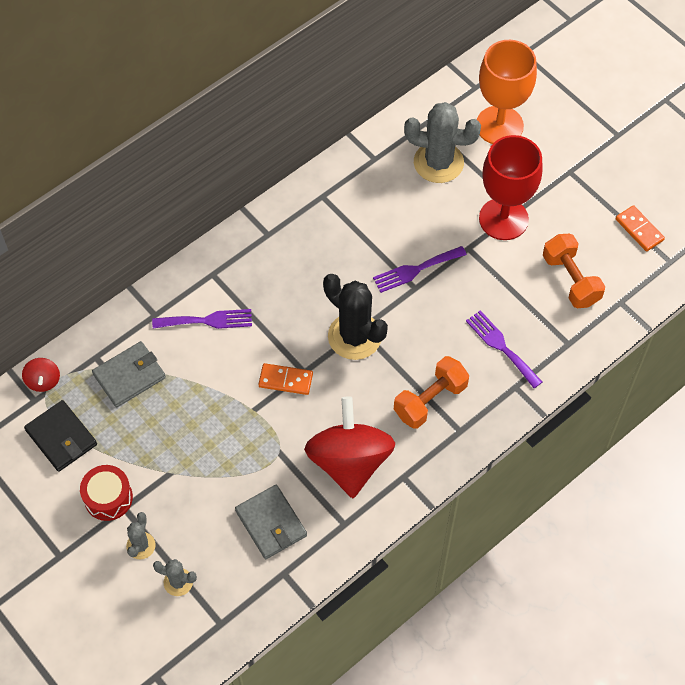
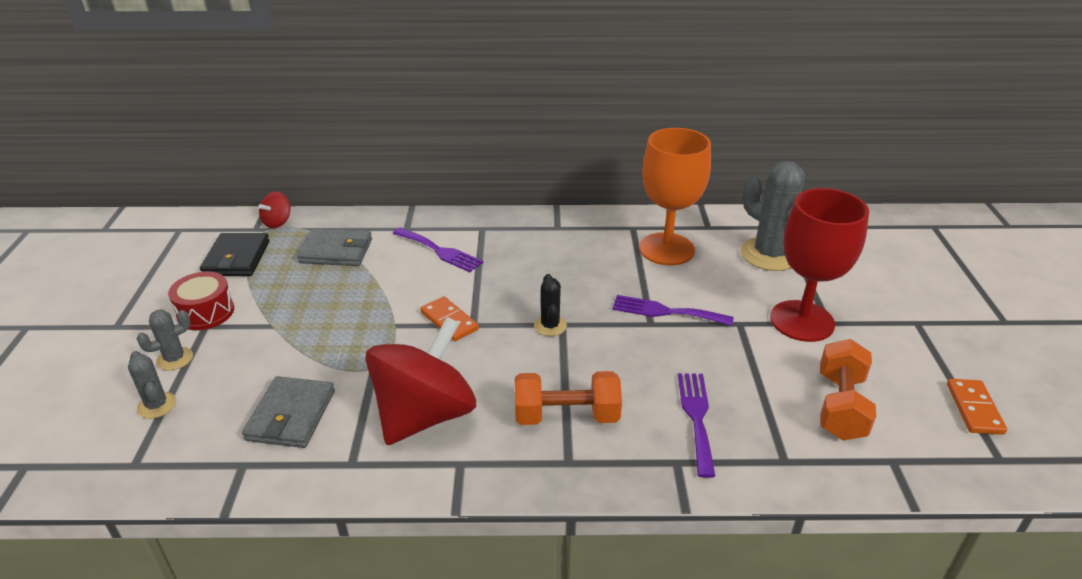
camera: 40 degrees right, 25 degrees down
(354, 336) = (550, 326): black cactus -> black cactus, size x0.50
(499, 125) = (861, 258): orange goblet -> orange goblet (666, 249)

